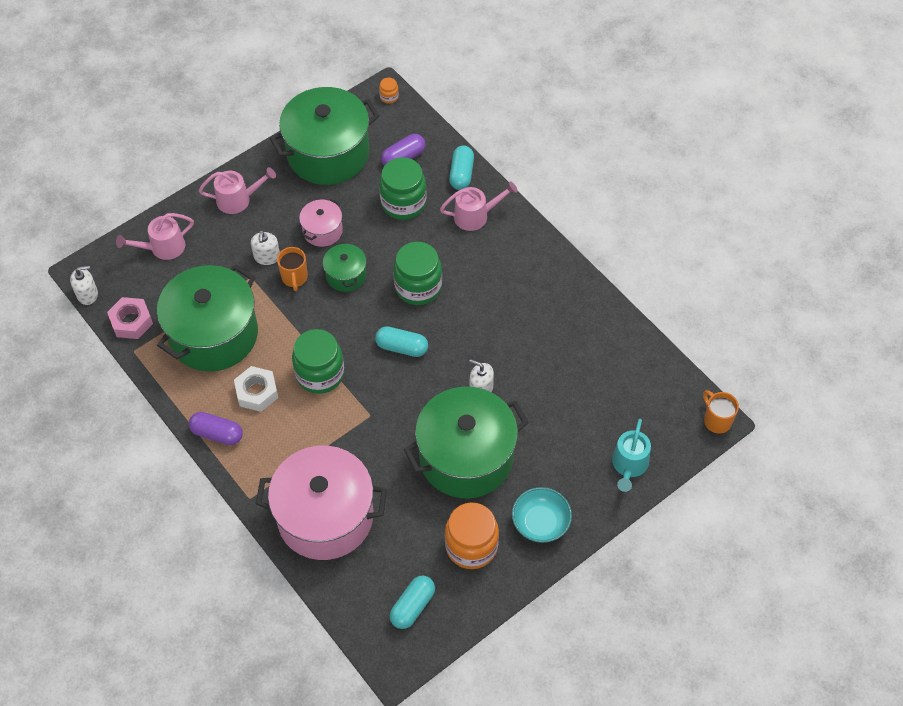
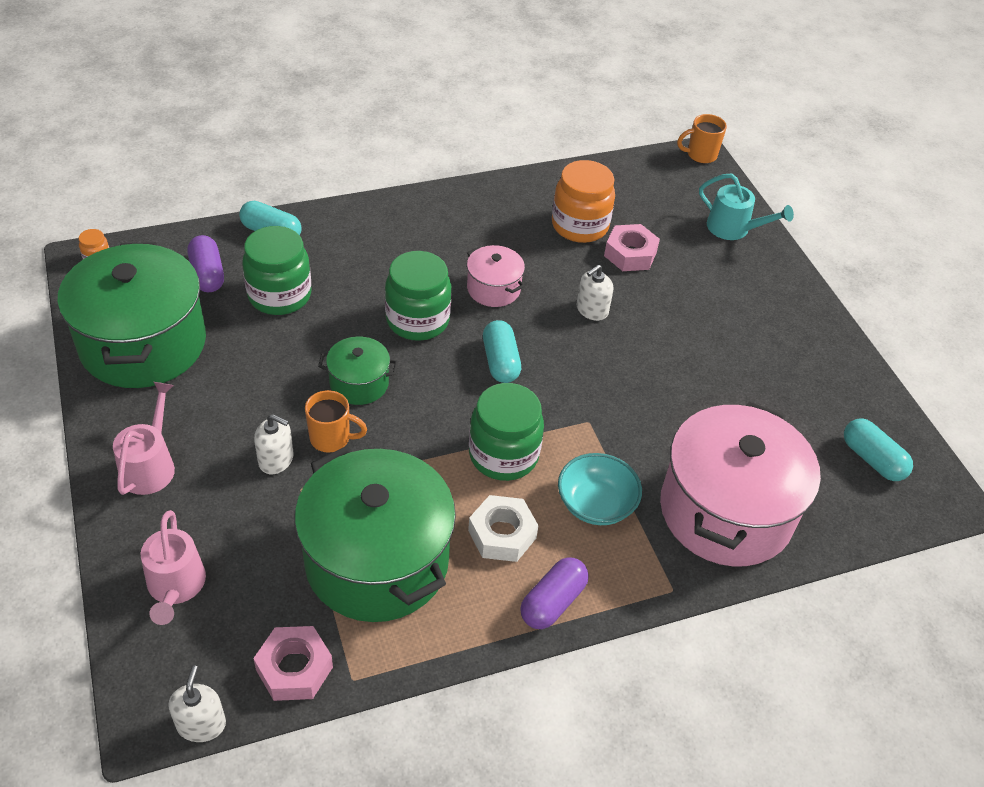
camera: 75 degrees left, 10 degrees down
(322, 231) = (270, 386): pink pot -> pink pot (493, 289)
(402, 347) = (500, 361): turquoise capsule -> turquoise capsule turned 45 degrees counterclockwise
(466, 457) = (681, 351): green pot -> none
(471, 546) = (802, 382): orange jar -> orange jar (580, 226)
(475, 216) = (342, 240): pink watering can -> none
(540, 523) = (786, 316): turquoise bowl -> turquoise bowl (596, 504)
(557, 398) = (630, 254): none -> pink nut

